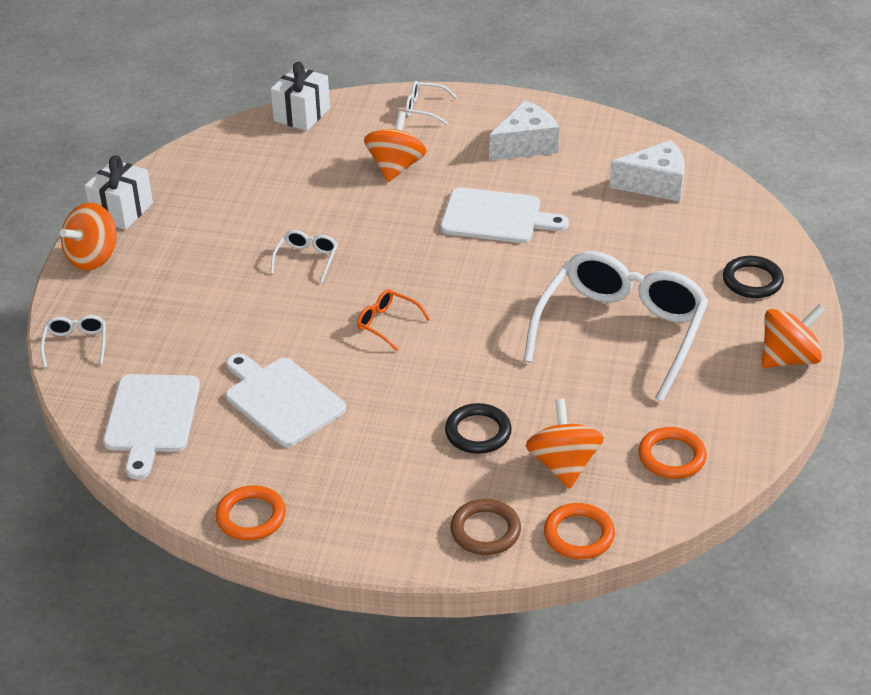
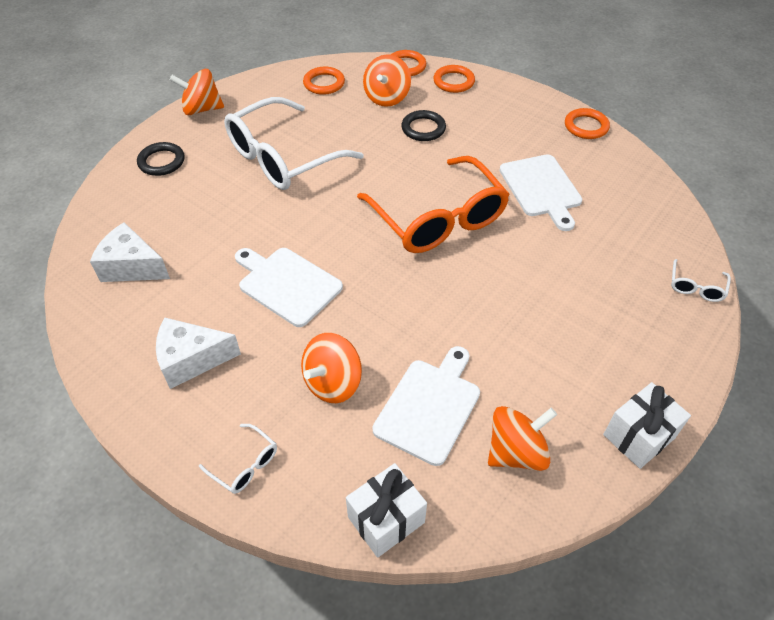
camera: 155 degrees left, 10 degrees up
(93, 257) = (675, 380): orange spinning top -> orange spinning top (516, 452)
(151, 418) = (640, 205): white cutting board -> white cutting board (429, 406)
(306, 259) = (473, 301): white glasses -> none
(387, 324) = (437, 218): orange glasses -> orange glasses, size x2.49
(485, 531) = (453, 81): brown ring -> orange ring

